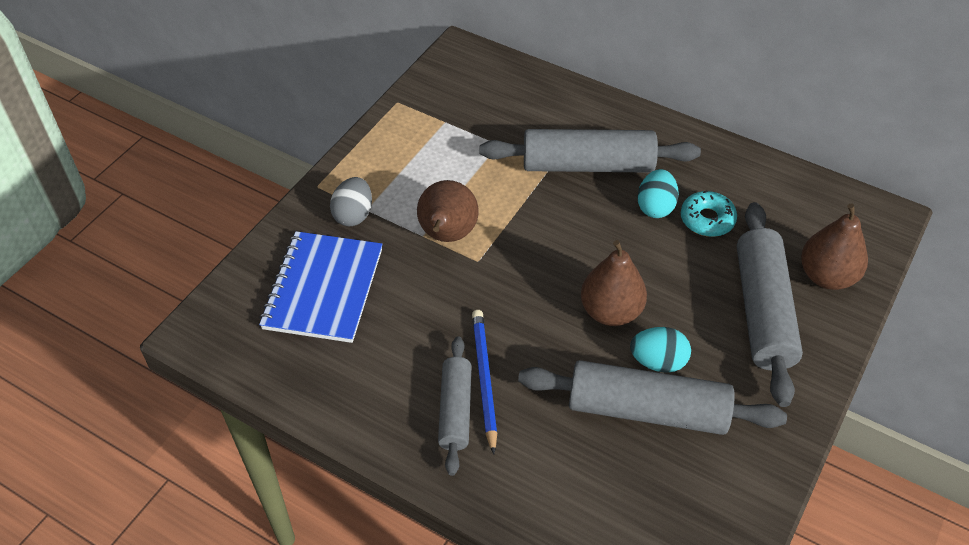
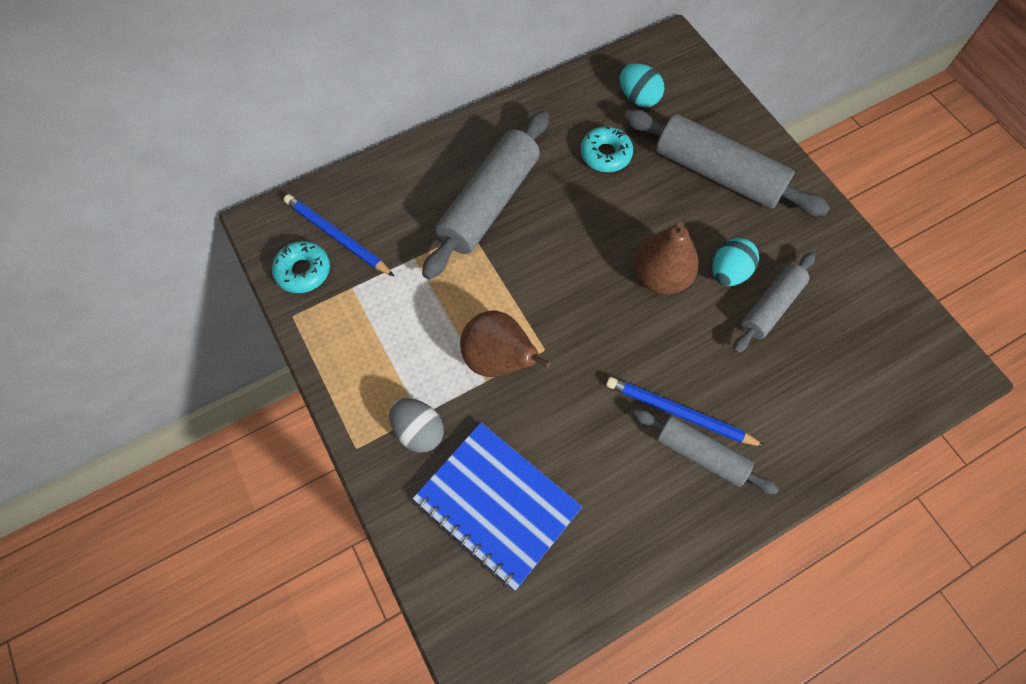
camera: 60 degrees left, 15 degrees up
(438, 89) = (303, 271): none -> turquoise donut
(481, 93) = (337, 237): none -> blue pencil
(647, 410) = (770, 307): grey rolling pin -> grey rolling pin, size x0.59
(655, 207) = (569, 181): turquoise egg -> turquoise egg (638, 98)
(826, 276) = (708, 114): brown pear -> none

